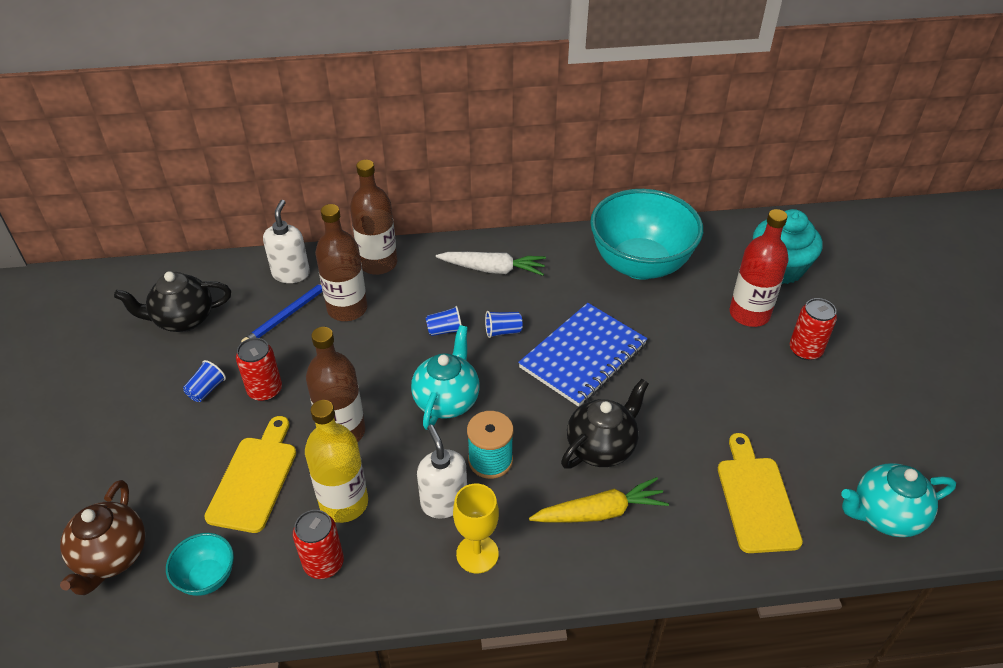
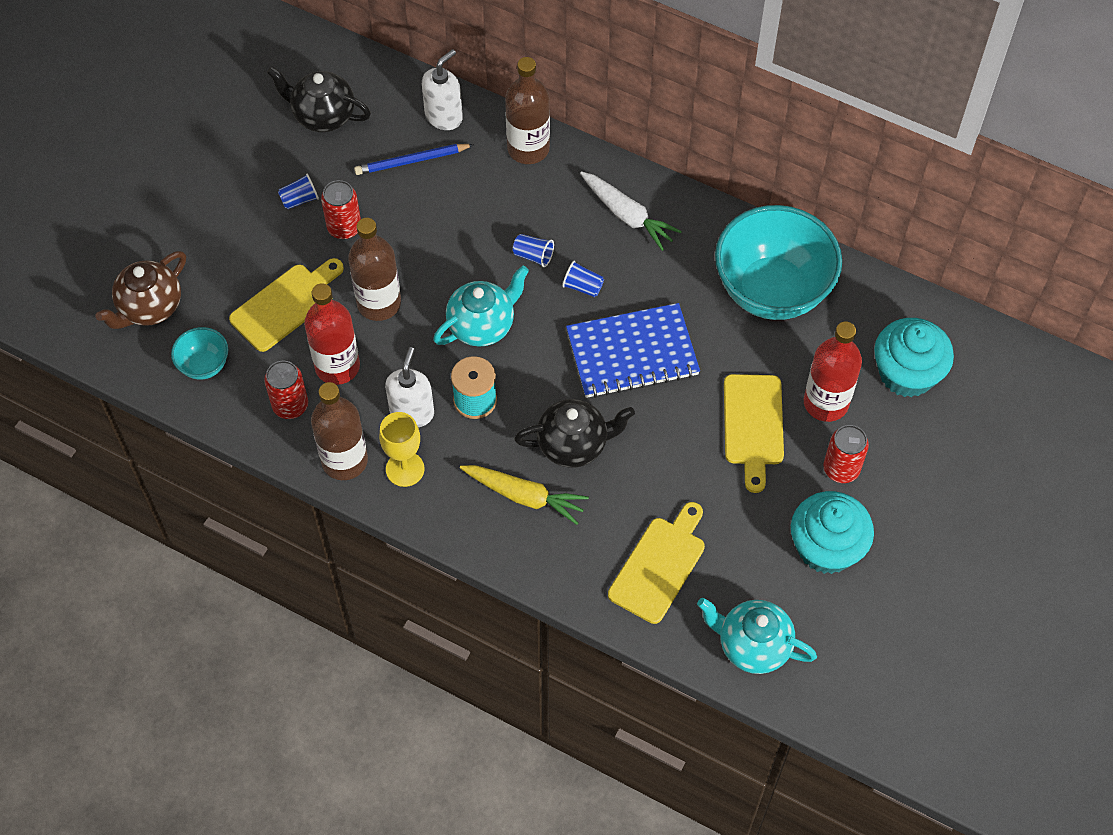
camera: 35 degrees right, 15 degrees up
(344, 503) = (337, 366): yellow bottle -> red bottle
(347, 308) = (466, 183): brown bottle -> brown bottle (344, 461)
(717, 356) = (753, 425): none -> yellow cutting board
(854, 409) = (826, 547): none -> turquoise cupcake

